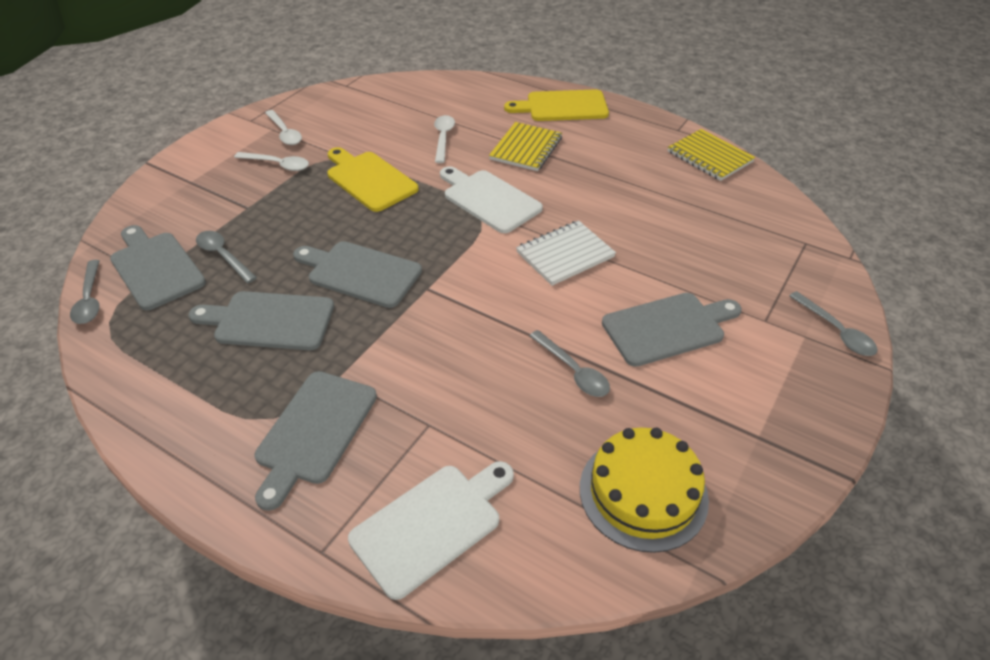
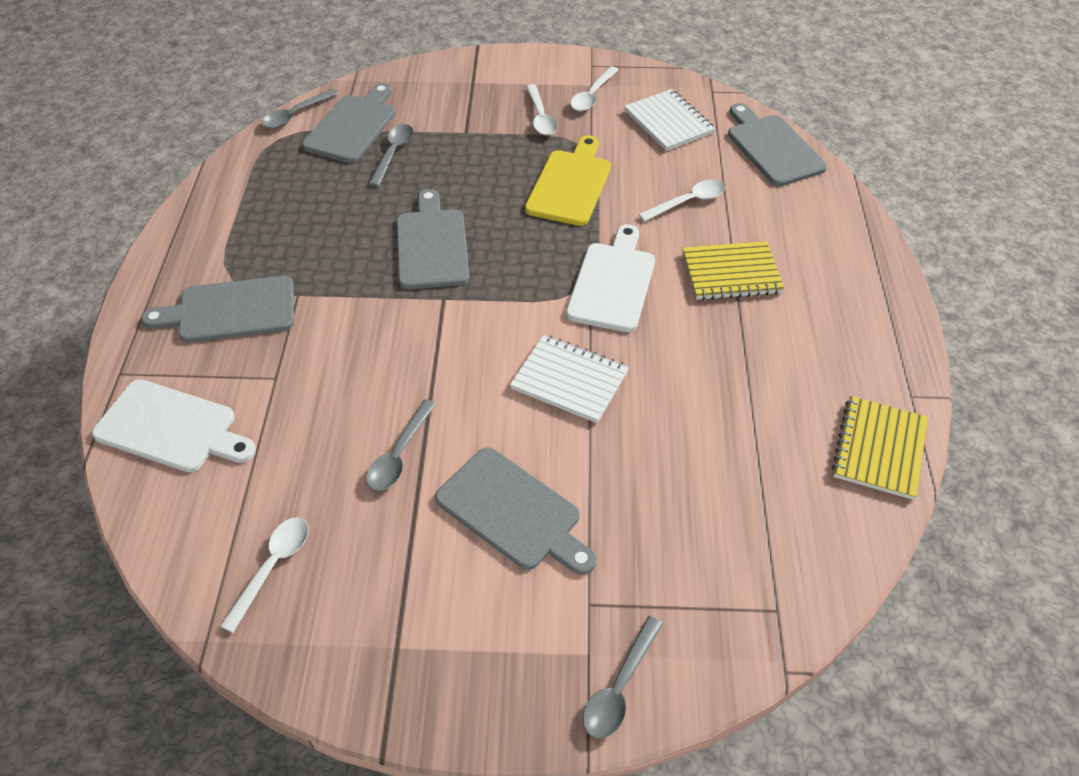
camera: 60 degrees right, 5 degrees up
(269, 321) = (335, 221): grey cutting board -> grey cutting board (772, 147)
(355, 114) = (668, 122): none -> white notebook
(562, 106) = (849, 269): yellow cutting board -> none
(643, 493) = (272, 567): yellow cake -> white spoon

